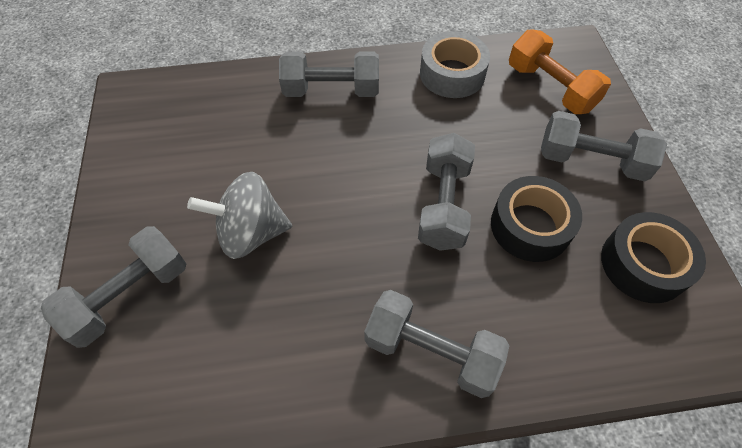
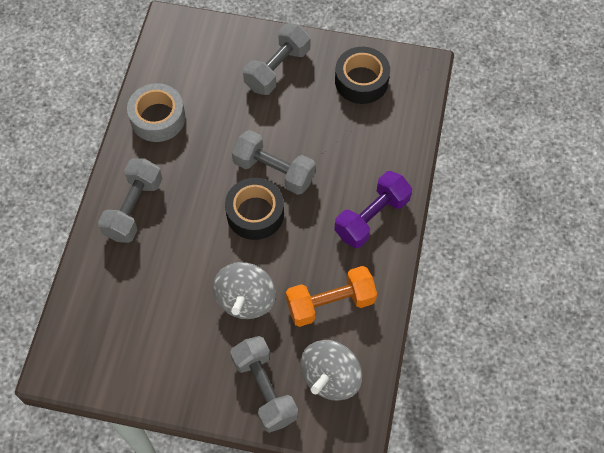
camera: 70 degrees left, 5 degrees up
(159, 376) = (330, 377): none -> grey spinning top
(431, 351) = (372, 217): grey dumbbell -> purple dumbbell
(530, 226) = (311, 128): black tape -> black tape (255, 213)
(550, 88) = (203, 61): orange dumbbell -> orange dumbbell (330, 303)

